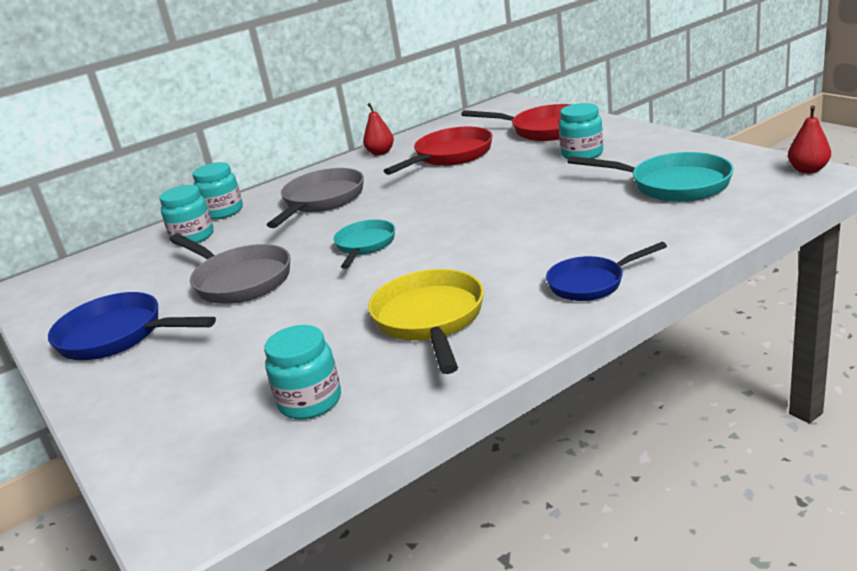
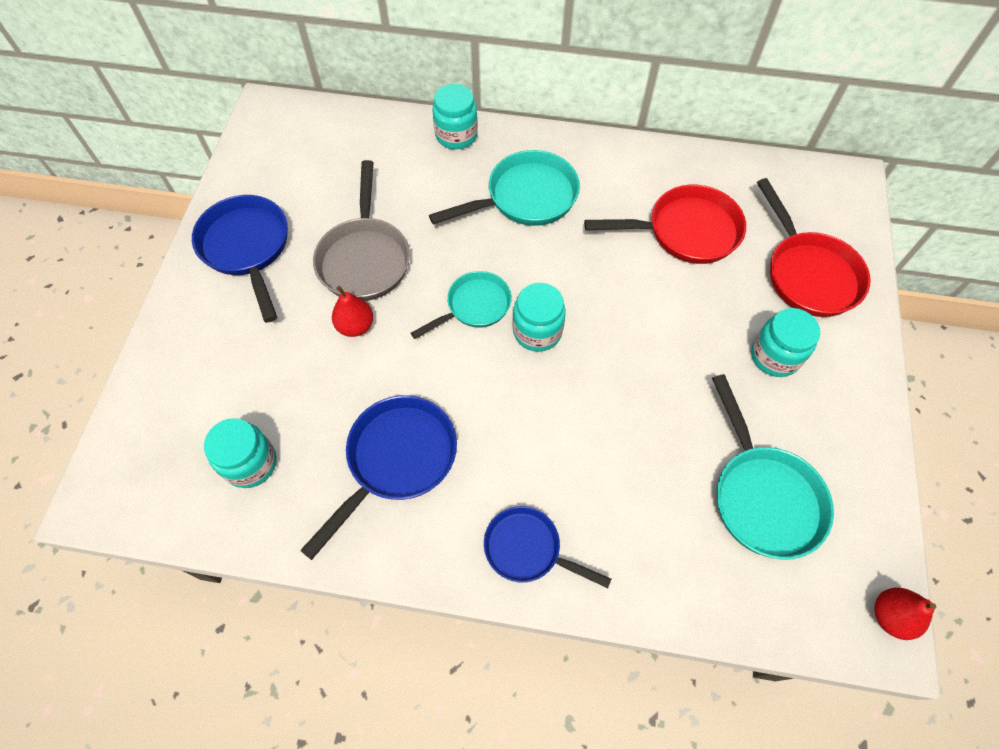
camera: 40 degrees right, 35 degrees up
(193, 237) = (403, 155): turquoise jar -> turquoise jar (537, 331)
(321, 201) = (525, 198): grey pan -> turquoise pan
(380, 153) = (650, 161): red pear -> red pear (355, 326)
(430, 320) = (396, 460): yellow pan -> blue pan

